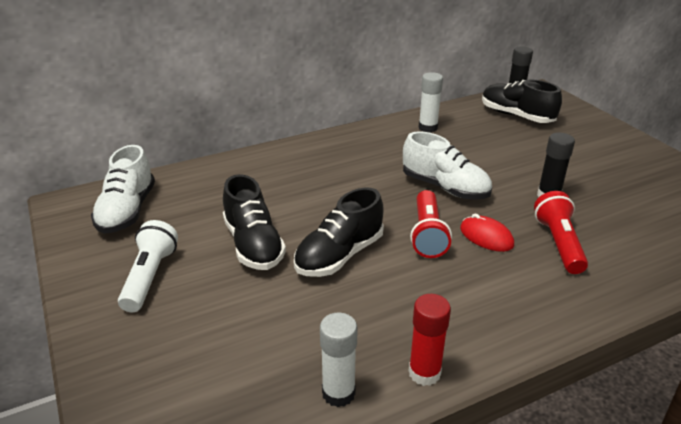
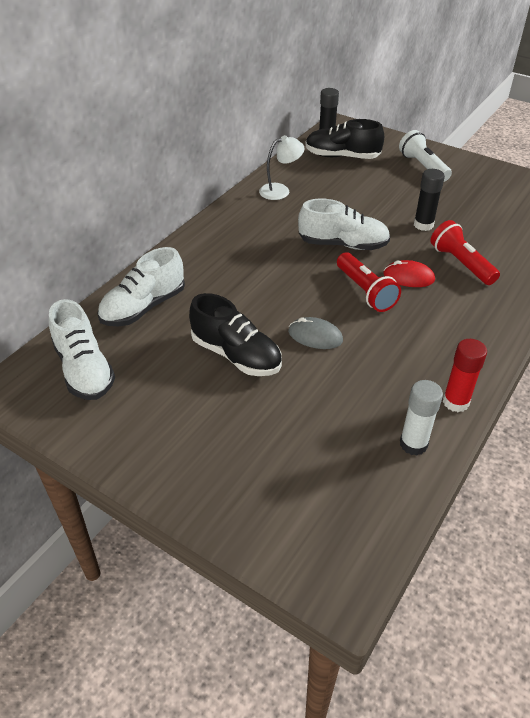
camera: 30 degrees left, 10 degrees up
(150, 276) = (175, 421): white flashlight -> white flashlight (423, 166)
(219, 181) = (143, 307): none -> white shoe
(339, 255) = (315, 336): black shoe -> grey mouse
(428, 128) = (280, 190): white glue stick -> white lamp

